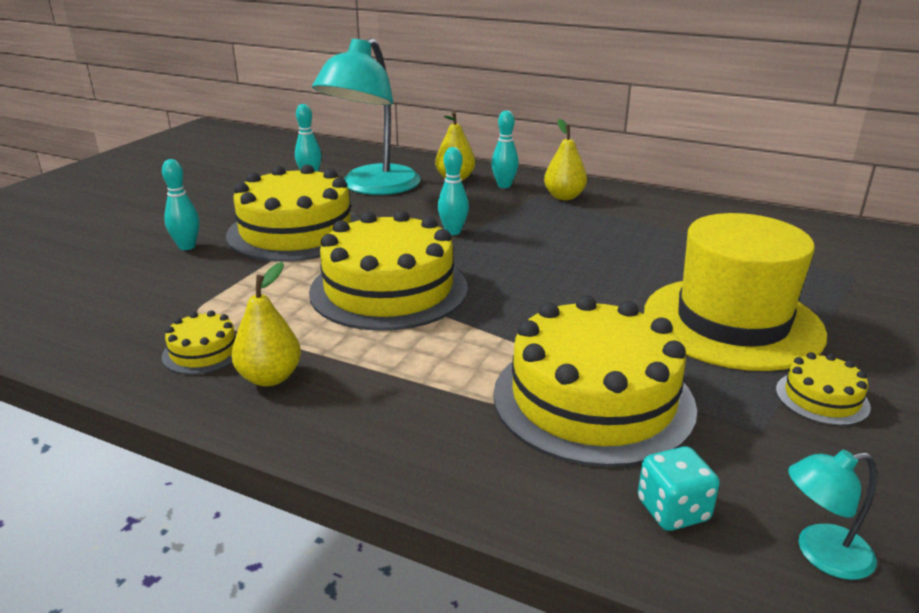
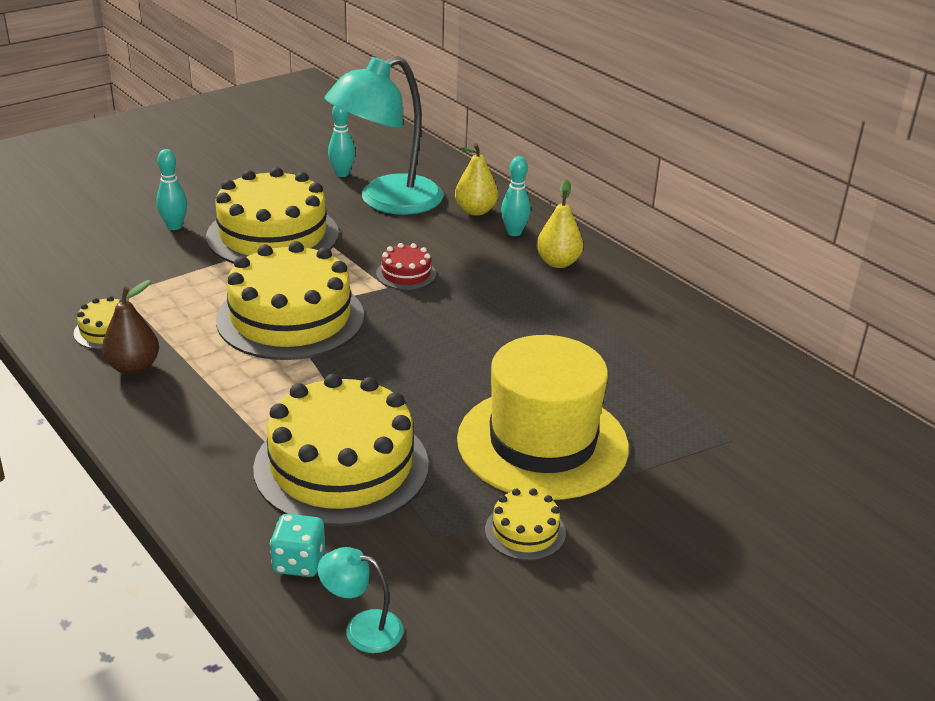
camera: 25 degrees right, 5 degrees up
(270, 377) = (133, 367): yellow pear -> brown pear
(453, 232) = (406, 274): turquoise bowling pin -> red cake

